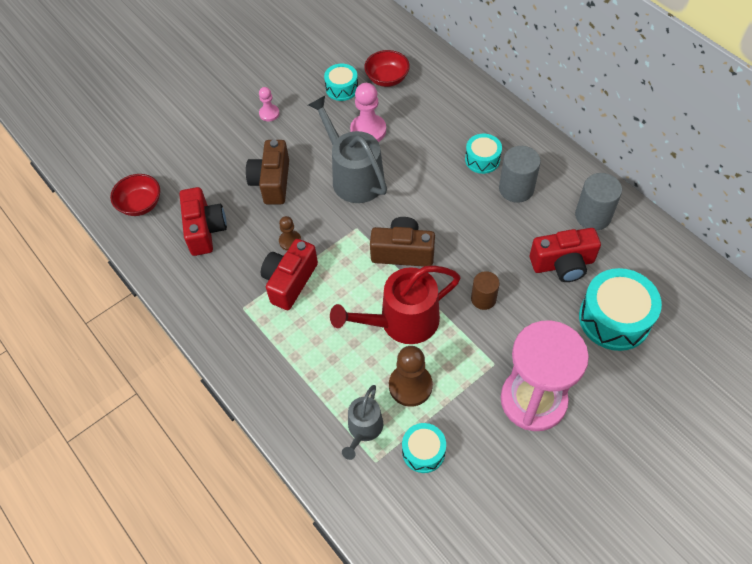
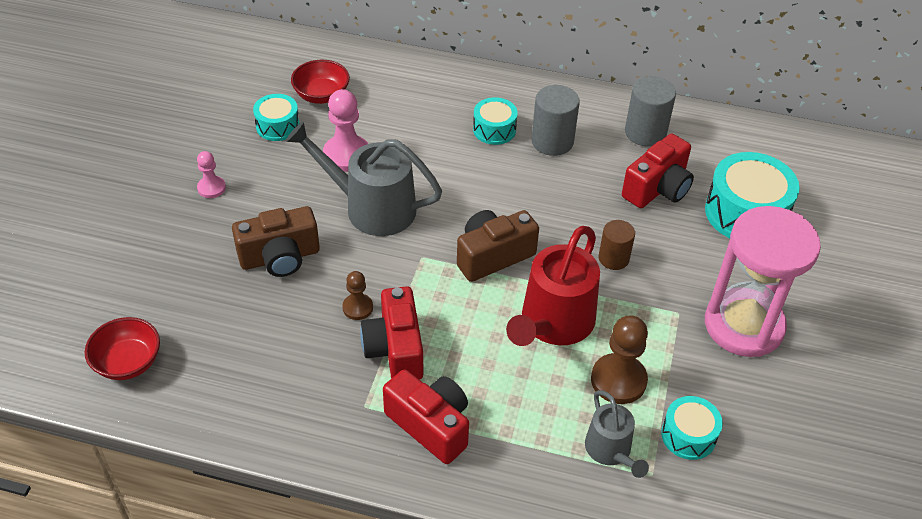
camera: 40 degrees left, 10 degrees down
(205, 230) = (241, 348): red camera -> red camera (430, 425)
(272, 182) = (280, 257): brown camera -> brown camera turned 75 degrees counterclockwise

